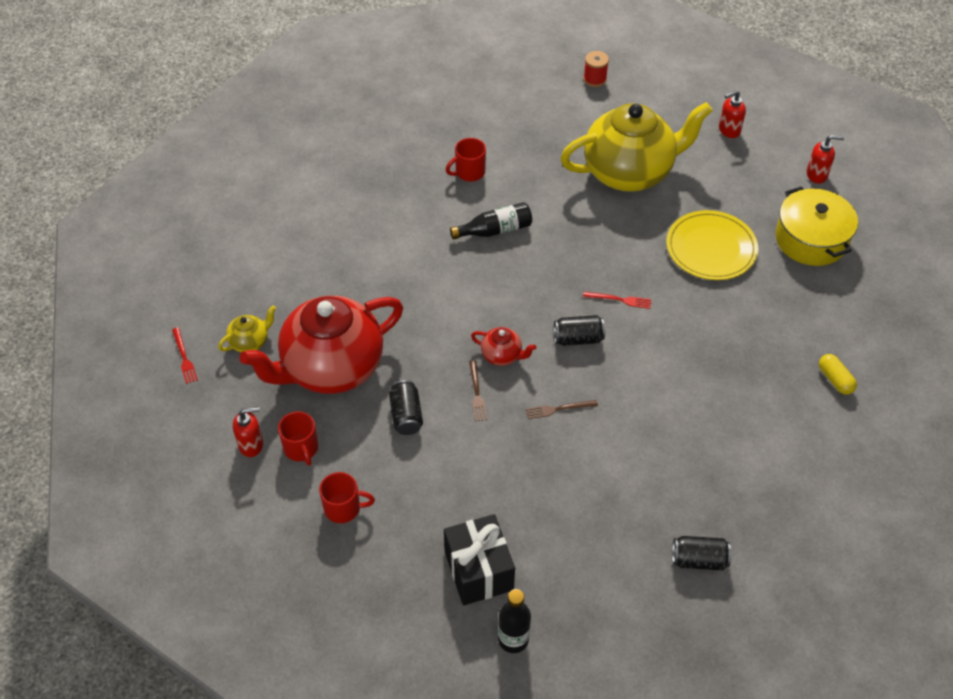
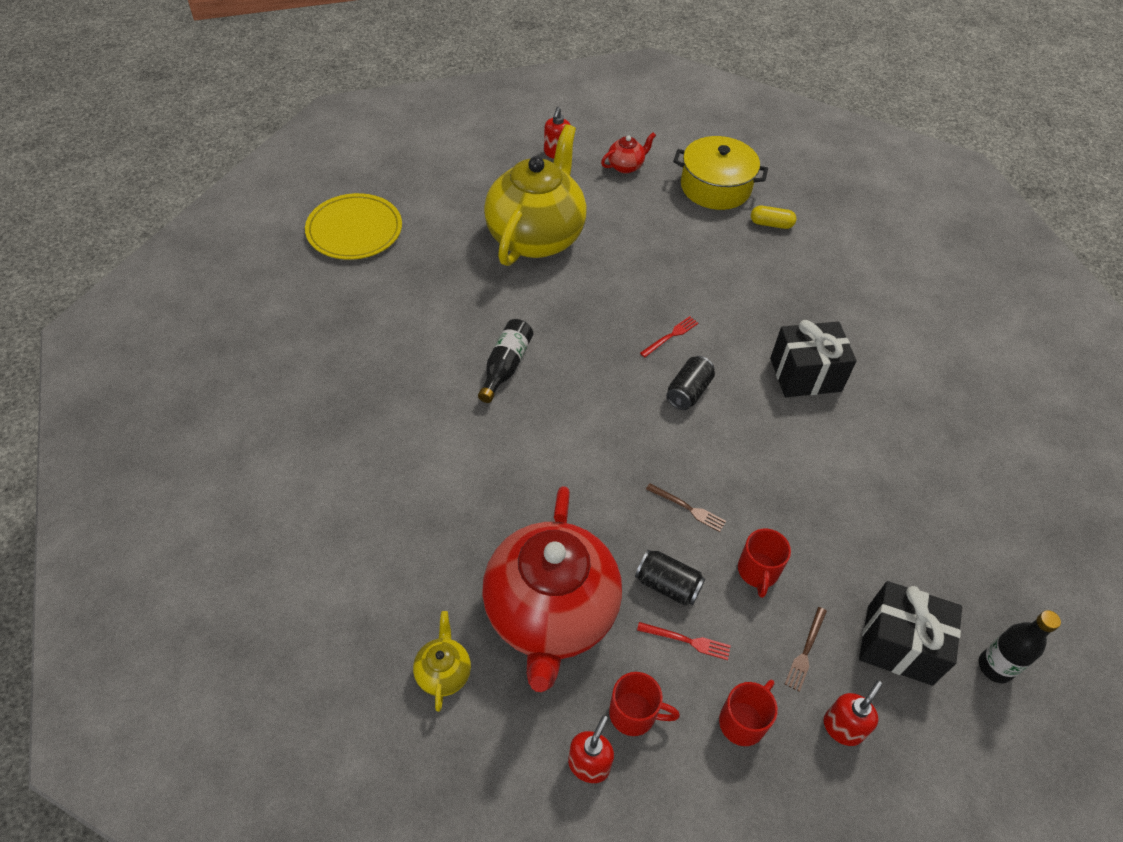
camera: 55 degrees left, 0 degrees up
(184, 357) = (401, 760): red fork -> red fork (687, 641)
(469, 172) = (414, 338): red mug -> red mug (758, 571)
(502, 355) = (660, 459): red teapot -> red teapot (626, 166)
(558, 409) = (756, 458): brown fork -> brown fork (806, 651)
(594, 79) = (406, 187): red spool -> none
(670, 398) = (805, 374): none -> black gift
(699, 560) = (987, 468): black can -> none
(711, 248) = (669, 245): yellow plate -> yellow plate (354, 230)
(817, 175) = (654, 141): red soap dispenser -> red soap dispenser (842, 727)
(835, 379) = (864, 267): yellow capsule -> yellow capsule (771, 224)

